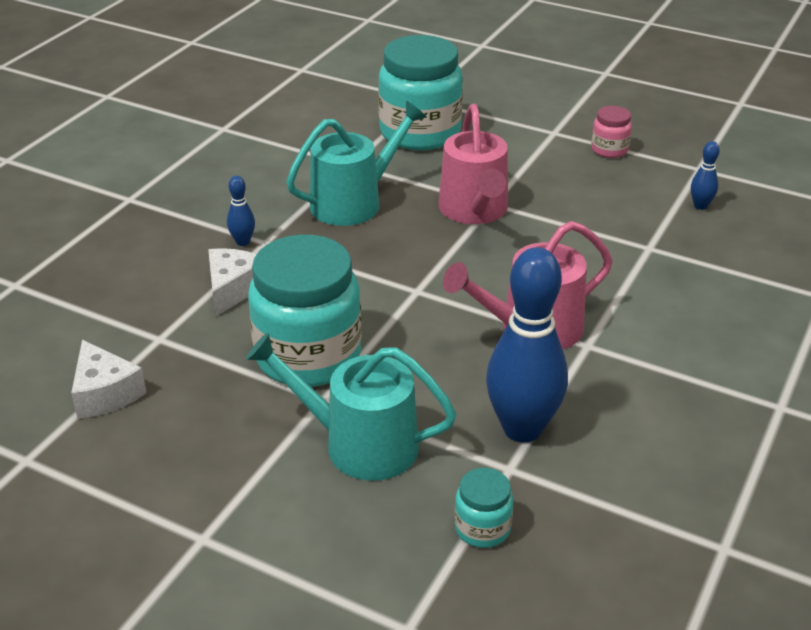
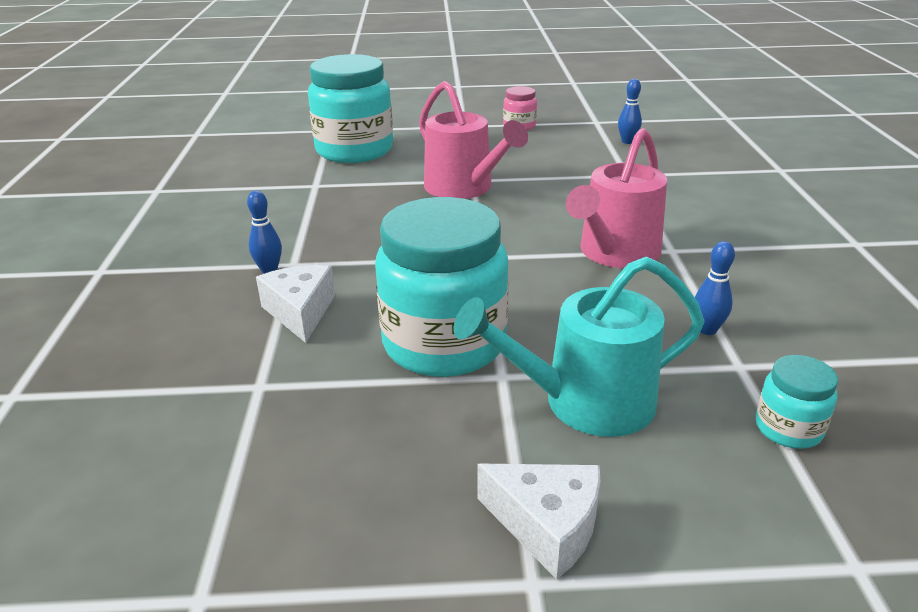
camera: 30 degrees left, 5 degrees down
(105, 393) = (243, 469): white cheese -> white cheese (547, 526)
(353, 202) = (349, 210): turquoise watering can -> none
(522, 429) = (707, 330): blue bowling pin -> blue bowling pin, size x0.43

